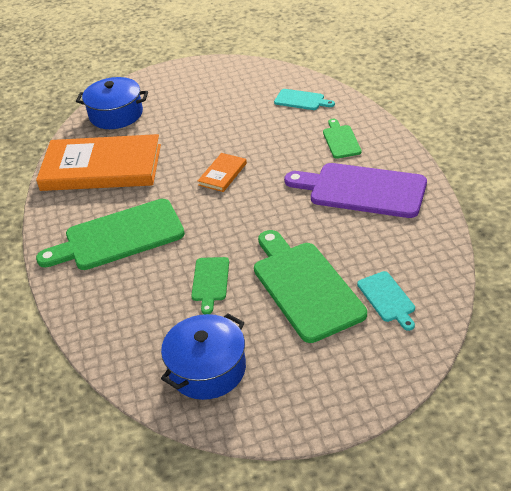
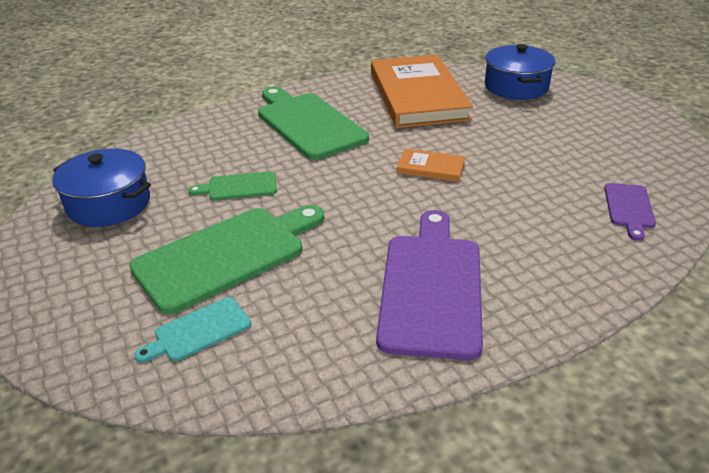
camera: 75 degrees right, 5 degrees down
(301, 100) = (629, 208): turquoise cutting board -> purple cutting board
(341, 140) = (546, 255): green cutting board -> none

